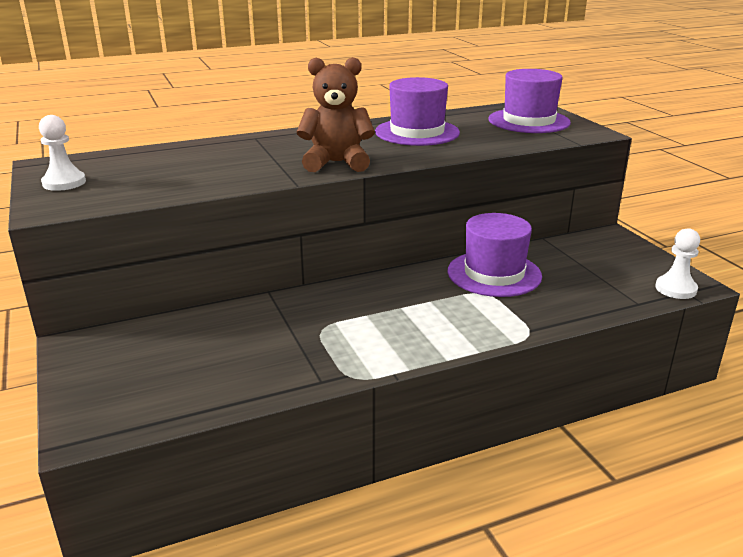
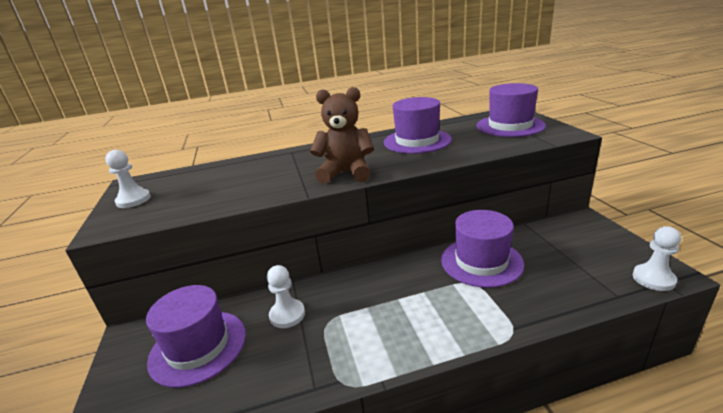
camera: 10 degrees right, 0 degrees up
(170, 352) = (198, 347): none -> purple hat
(271, 322) = (287, 315): none -> white pawn

